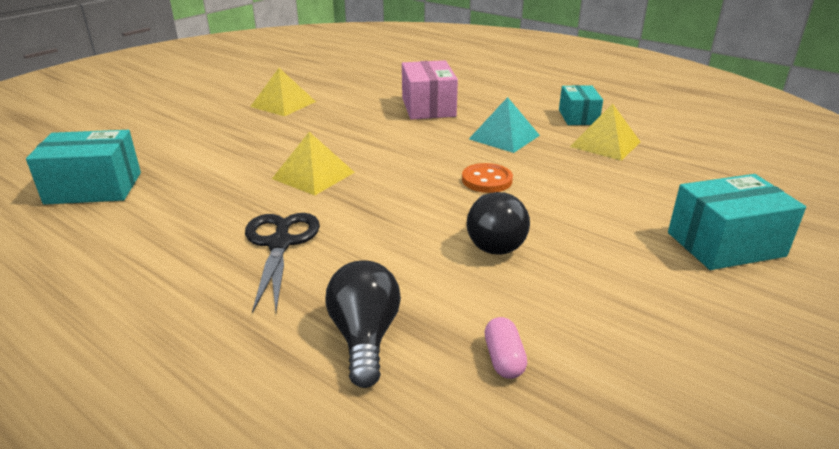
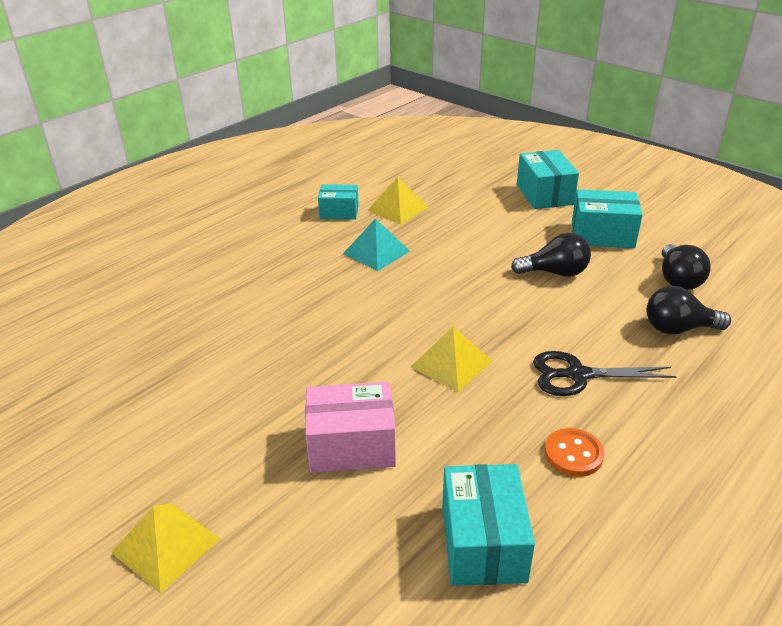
camera: 85 degrees left, 5 degrees up
(283, 104) = (242, 402): yellow pyramid -> yellow pyramid (165, 545)
(428, 107) = (290, 290): pink box -> pink box (351, 445)
(487, 180) = (461, 268): orange button -> orange button (573, 454)
(503, 359) = (678, 280): pink capsule -> black light bulb
(621, 291) = (602, 235): none -> turquoise box

